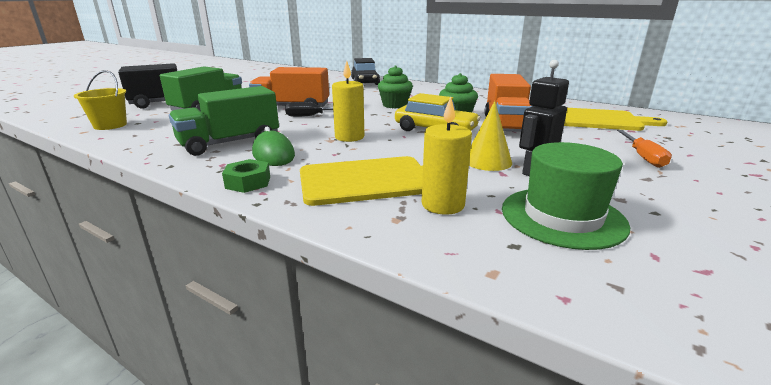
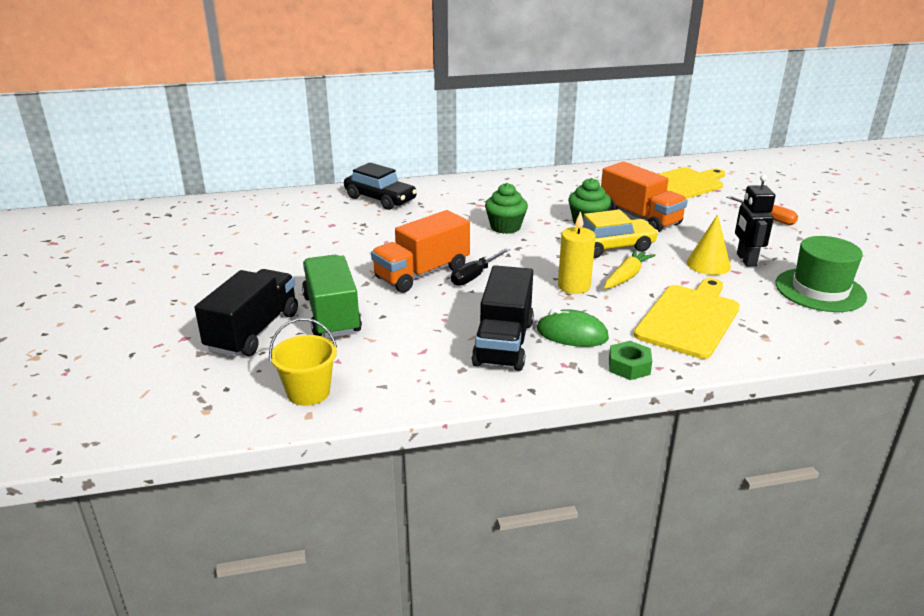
camera: 45 degrees left, 5 degrees up
(230, 143) = (503, 343): green truck -> black truck
(399, 145) = (626, 276): none -> yellow carrot
(443, 204) = (762, 314): yellow candle -> none

